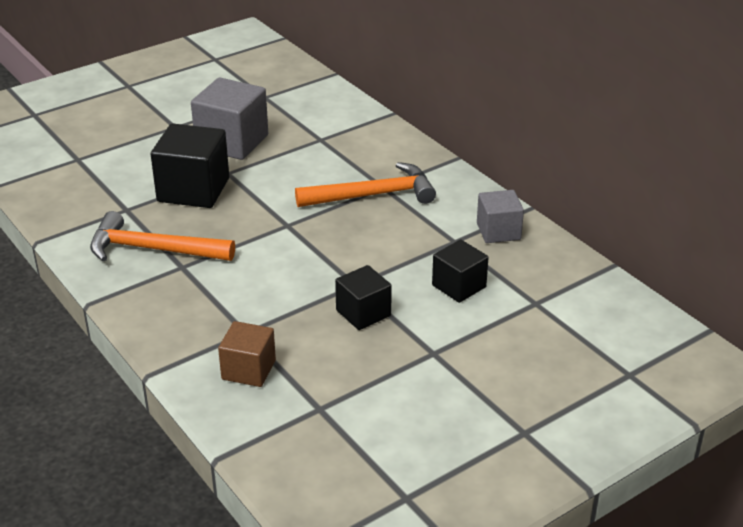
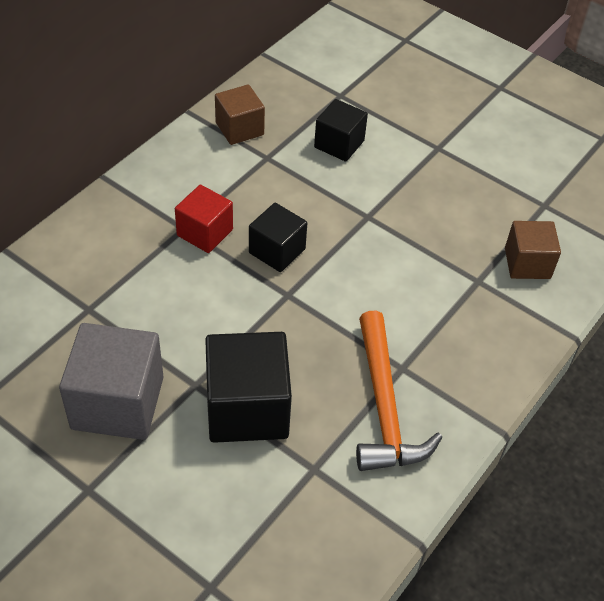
camera: 110 degrees left, 15 degrees up
(363, 313) = (408, 201): black cube -> black cube (277, 251)
(373, 195) = (205, 232): orange hammer -> red cube
(498, 231) = (239, 129): grey cube -> brown cube

